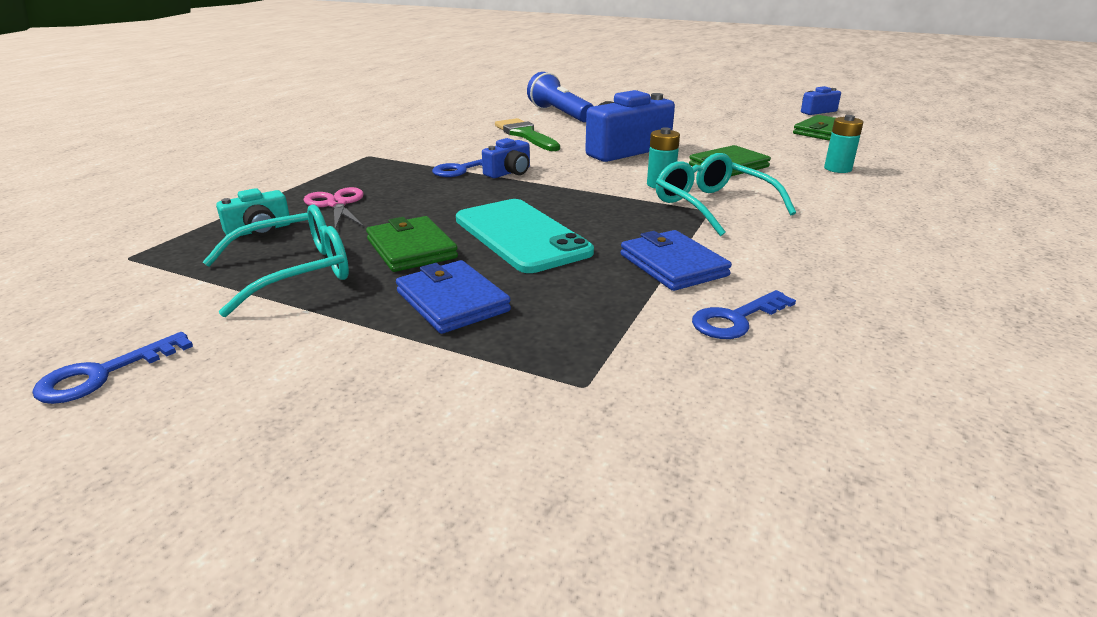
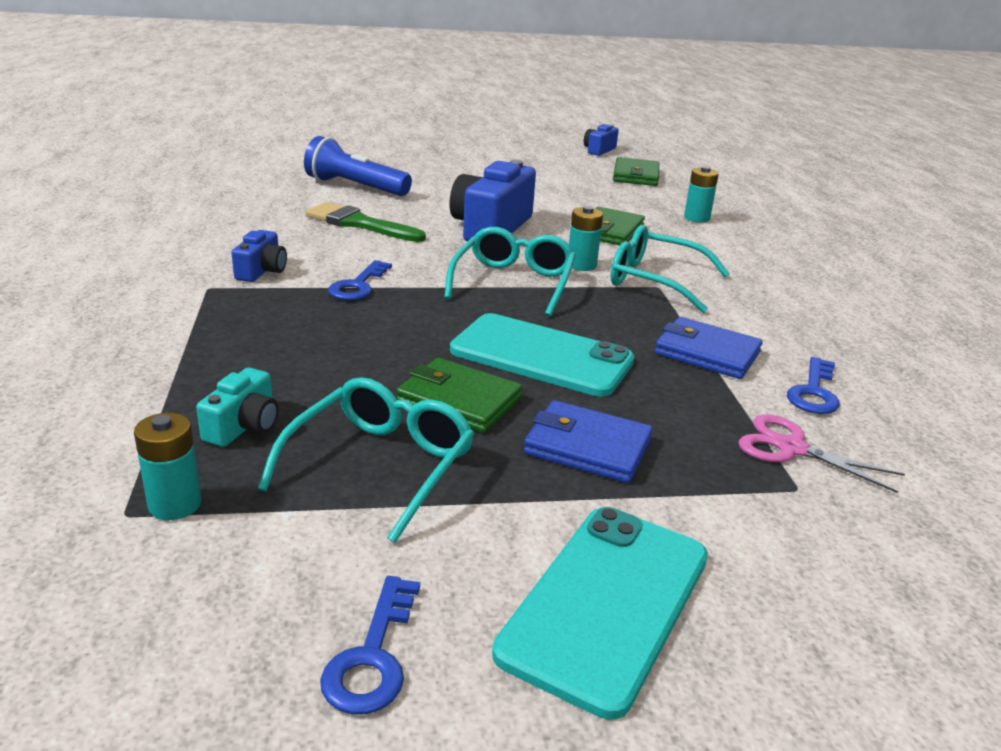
camera: 35 degrees left, 0 degrees up
(156, 260) = (175, 504): none -> turquoise battery
(286, 404) = (606, 603): none -> turquoise phone
(337, 204) = (283, 366): pink scissors -> pink scissors (791, 448)
(509, 172) = (416, 279): blue camera -> blue camera (262, 271)
(581, 186) = (513, 282): none -> turquoise glasses

